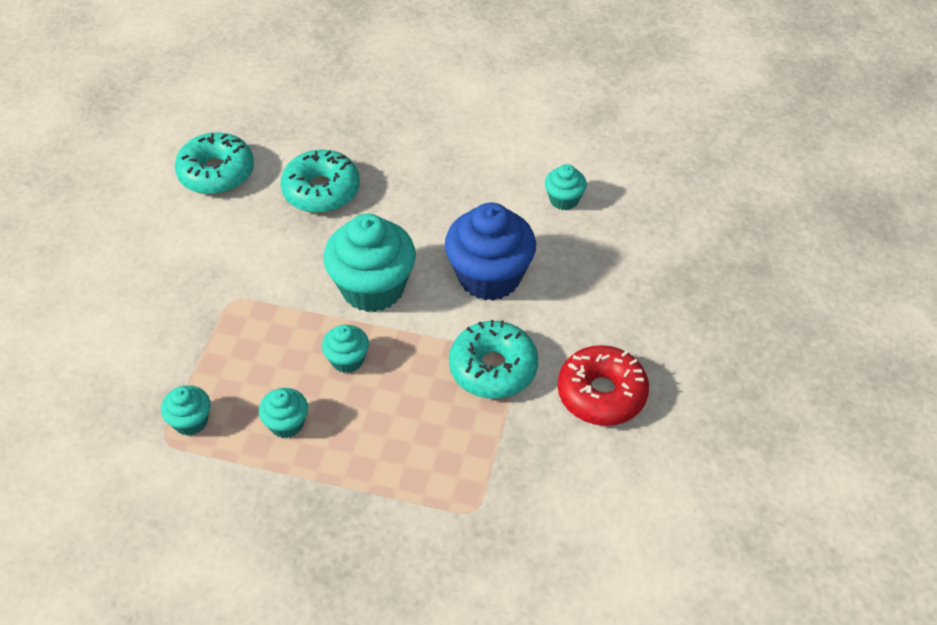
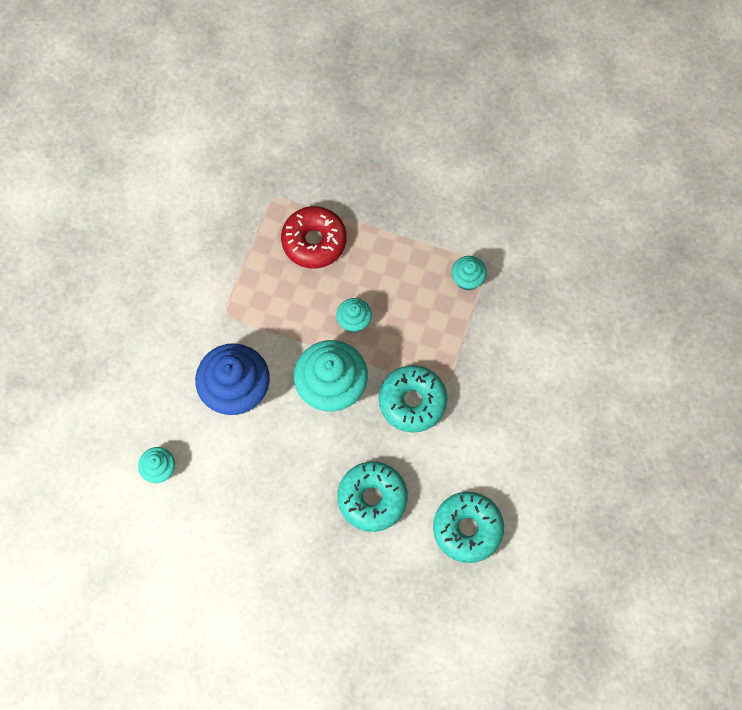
camera: 175 degrees left, 20 degrees up
(286, 424) = (399, 271): turquoise cupcake -> none
(493, 368) = (246, 305): turquoise donut -> turquoise donut (412, 401)
(601, 394) = (170, 277): red donut -> red donut (314, 241)

